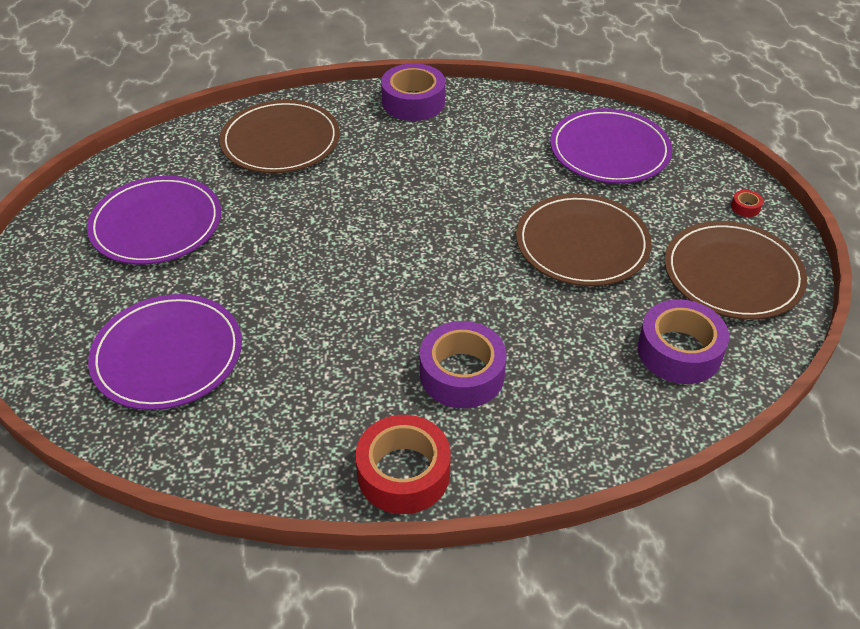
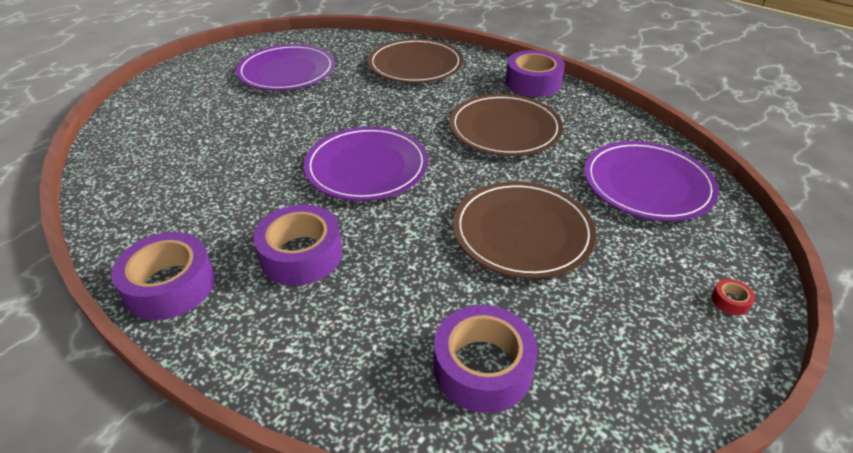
camera: 45 degrees right, 5 degrees down
(167, 355) = (185, 133): purple plate -> purple plate (366, 167)
(403, 473) = (170, 285): red tape -> purple tape
(732, 274) = (632, 345): brown plate -> brown plate (505, 129)

